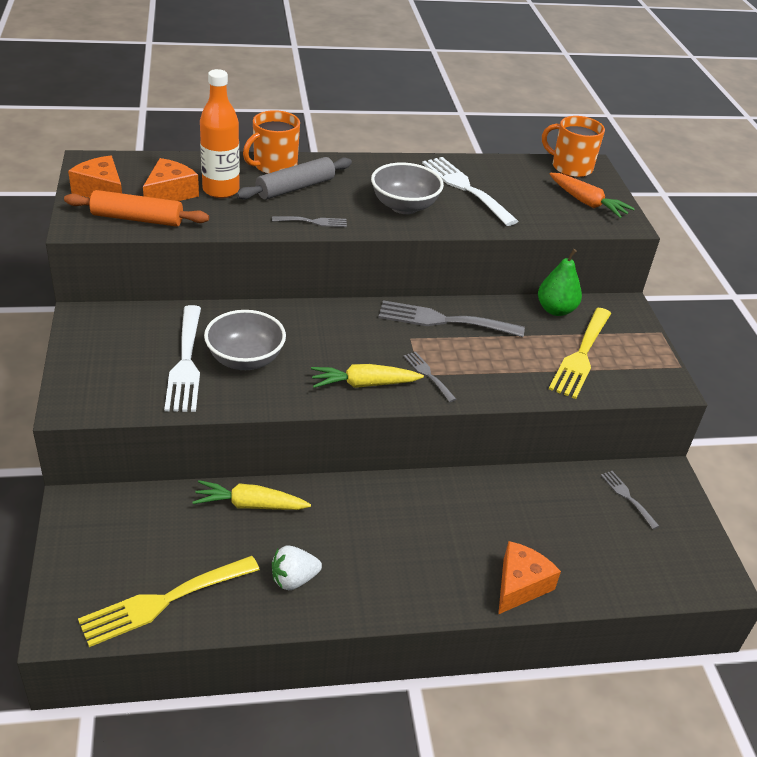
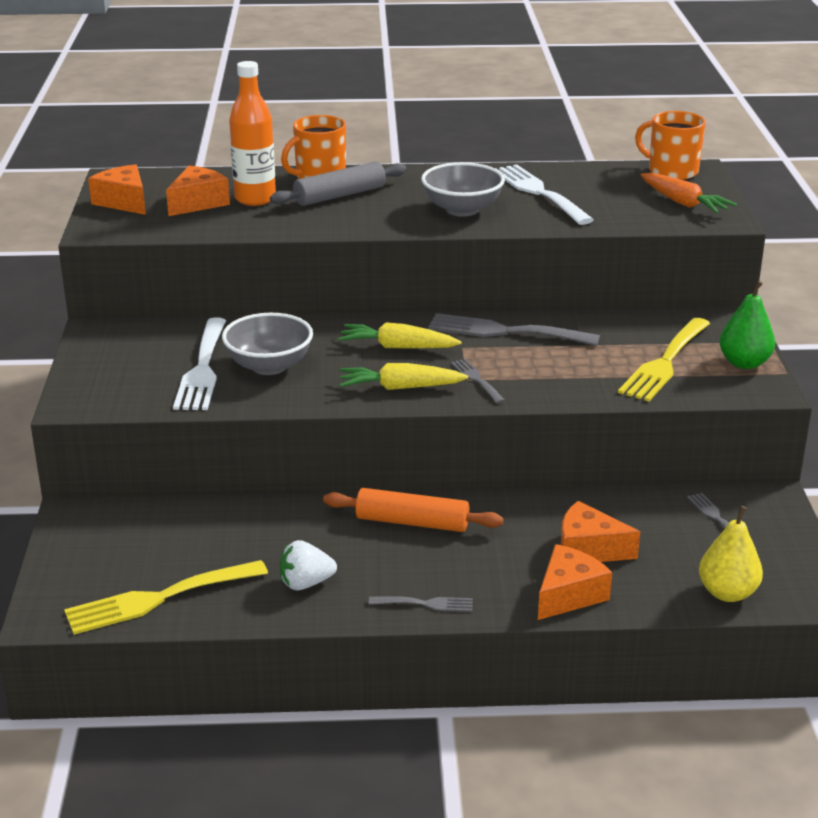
camera: 10 degrees right, 10 degrees down
(137, 219) = (159, 225): orange rolling pin -> orange rolling pin (412, 522)
(250, 505) = (266, 518): yellow carrot -> yellow carrot (397, 347)
(313, 222) = (354, 224): grey fork -> grey fork (426, 604)
(529, 534) = (588, 549): none -> orange cheese
(555, 310) = (643, 321): green pear -> green pear (744, 363)
(649, 579) = (727, 593): none -> yellow pear

